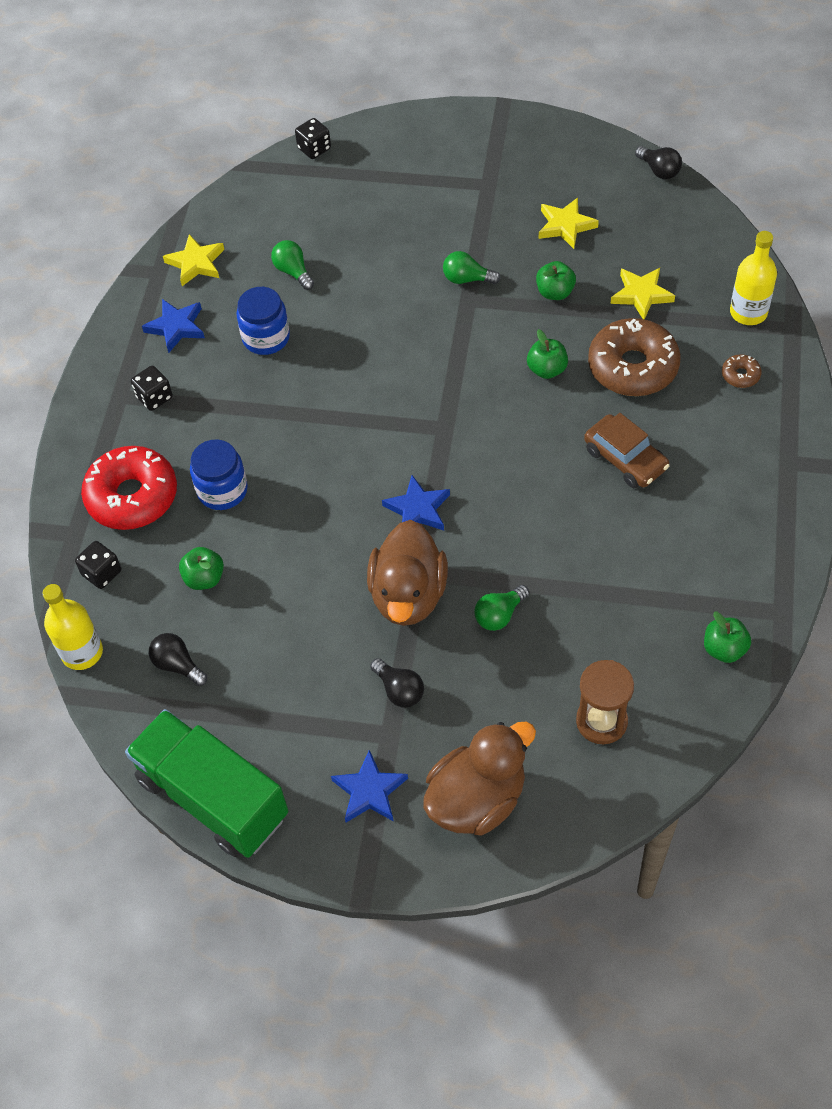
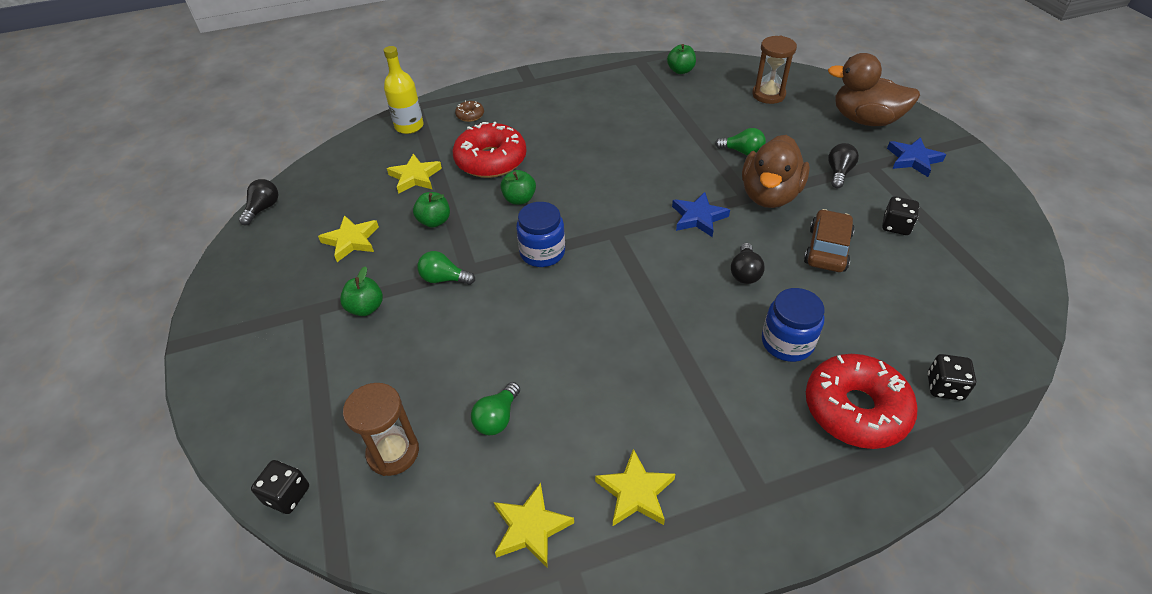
camera: 120 degrees left, 10 degrees down
(82, 652) = (1017, 357): yellow bottle -> none
(154, 397) = (737, 458): black dice -> black dice (895, 226)
(176, 327) = (635, 492): blue star -> yellow star
(177, 665) = (953, 290): black light bulb -> black light bulb (745, 272)
(204, 578) = (873, 311): green apple -> green apple (366, 308)
(213, 797) = (1008, 224): green truck -> none
(266, 338) = (598, 397): blue jar -> blue jar (542, 252)
(307, 207) = (393, 452): none -> brown hourglass
(408, 595) = (769, 195): brown duck -> brown duck turned 135 degrees clockwise
(467, 279) = (444, 279): green light bulb -> green light bulb turned 120 degrees clockwise
(625, 459) = (575, 140): brown car -> brown car (827, 249)
(632, 367) = (491, 160): brown donut -> red donut

